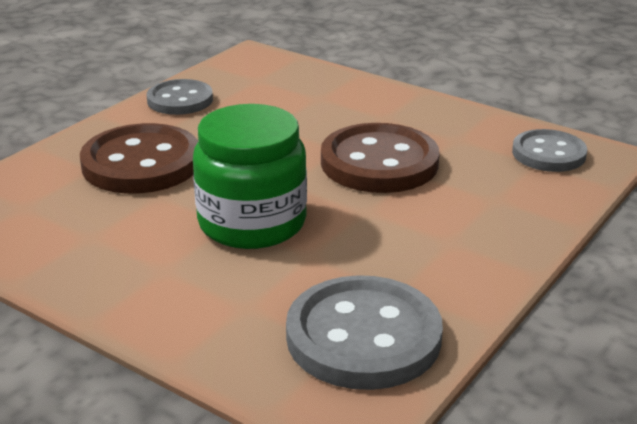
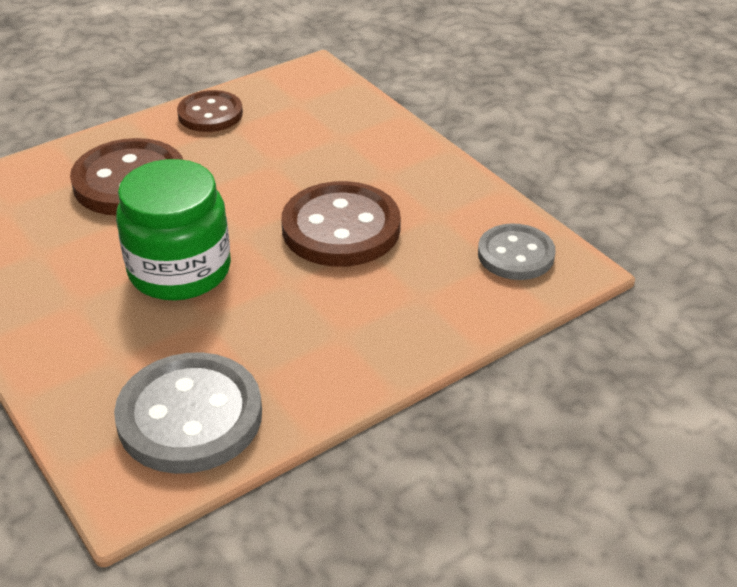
camera: 20 degrees right, 10 degrees up
(180, 100) = (210, 114): grey button -> brown button

